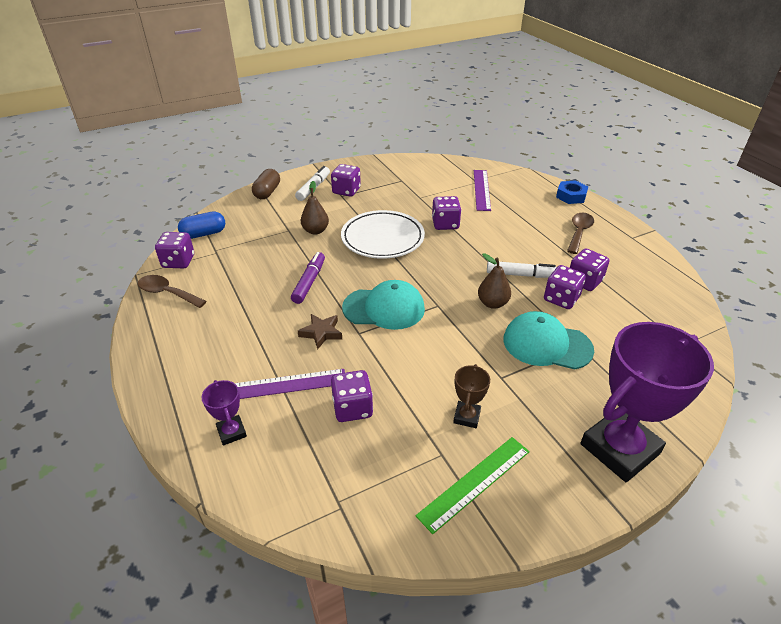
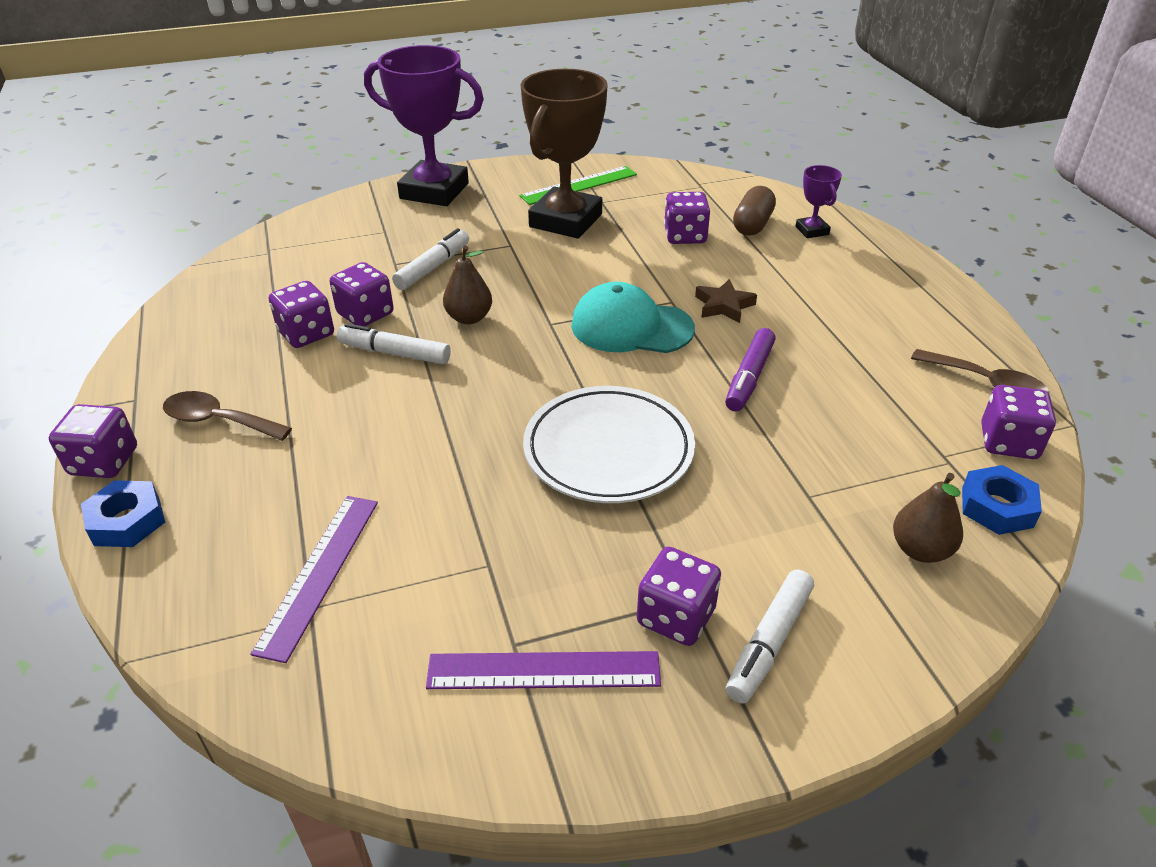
camera: 170 degrees left, 0 degrees up
(204, 234) = (997, 507): blue capsule -> blue nut
(267, 192) = (898, 640): brown capsule -> brown capsule (752, 225)
(286, 385) = (762, 260): purple ruler -> purple ruler (543, 670)
(315, 231) = (749, 487): brown pear -> brown pear (920, 550)
(445, 224) = (467, 472): purple dice -> purple dice (104, 462)
(467, 417) = (565, 220): brown trophy -> brown trophy, size x2.26
(547, 344) = (433, 267): turquoise cap -> white marker
(579, 232) = (218, 420): brown spoon -> brown spoon turned 75 degrees clockwise
(619, 449) = (434, 191): purple trophy -> purple trophy turned 45 degrees clockwise

